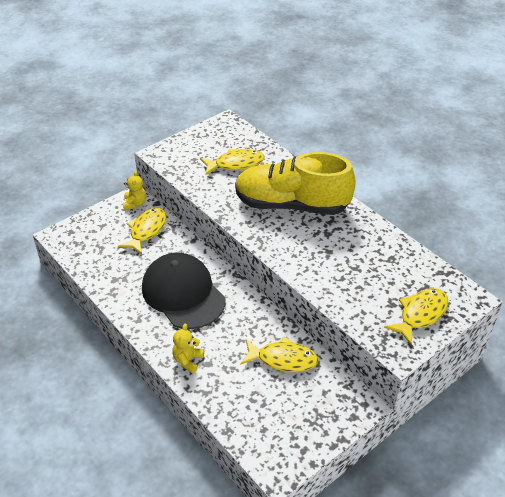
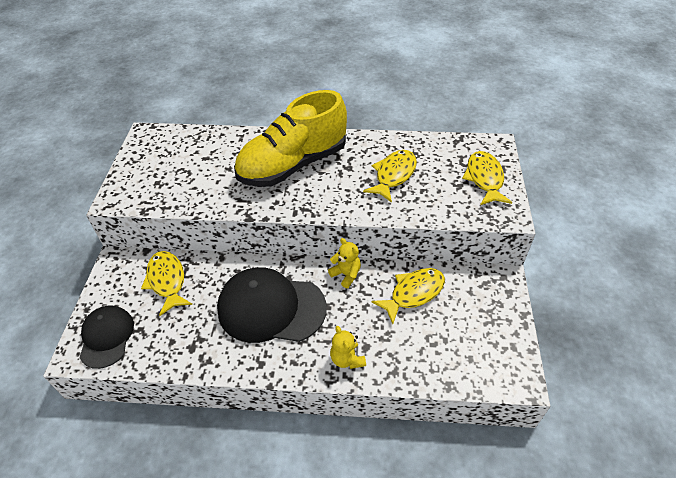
camera: 45 degrees left, 5 degrees up
(81, 238) = (106, 337): none -> black cap
(135, 204) = (124, 266): yellow teddy bear -> yellow teddy bear (346, 274)
(236, 164) = (202, 163): yellow fish -> yellow fish (393, 175)

